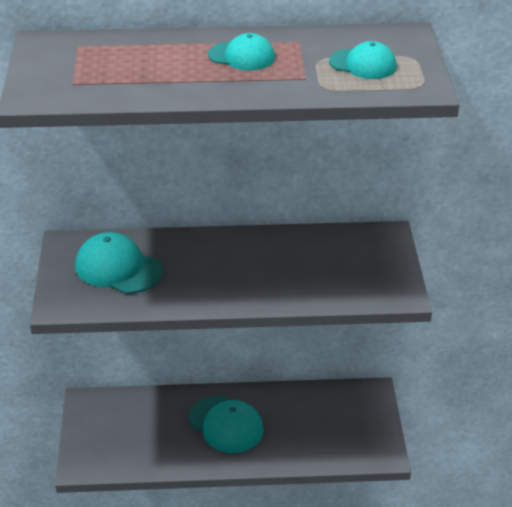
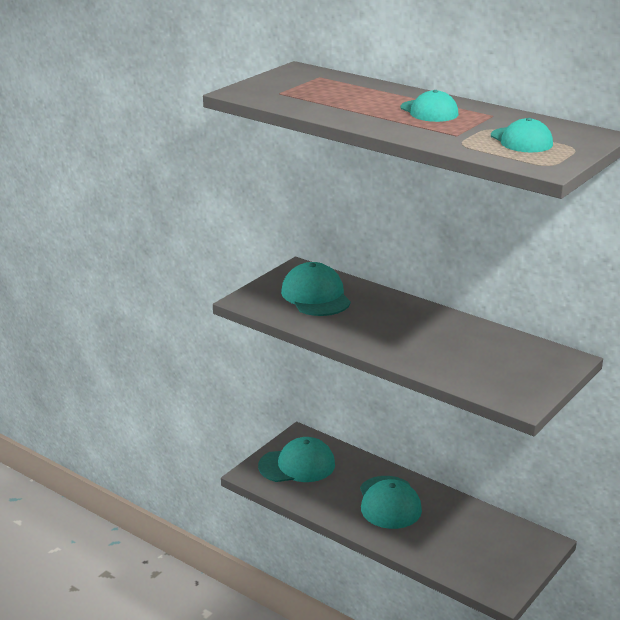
camera: 40 degrees right, 10 degrees down
(113, 433) = (297, 465): none -> turquoise cap

